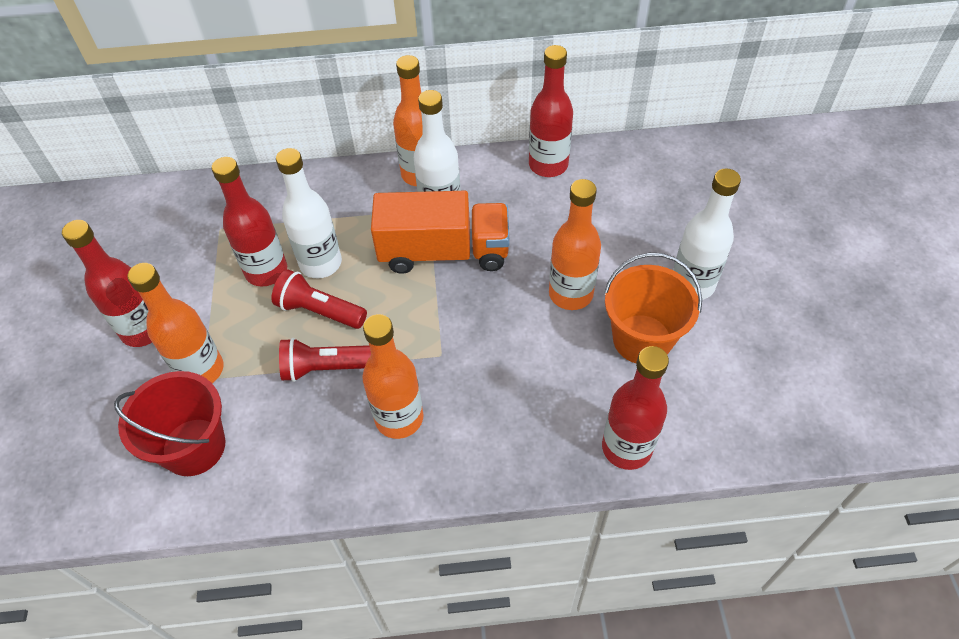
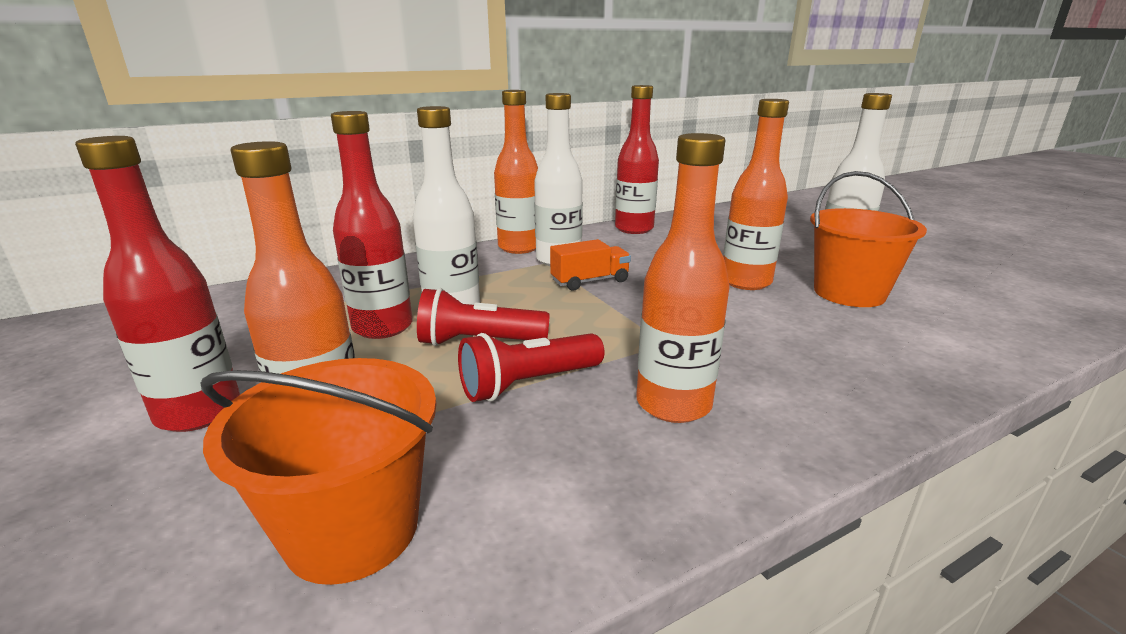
camera: 25 degrees left, 30 degrees down
(194, 447) = (352, 529): red bucket -> orange bucket
(444, 252) = (590, 281): orange truck -> orange truck, size x0.51
(626, 448) = (956, 361): red bottle -> none

